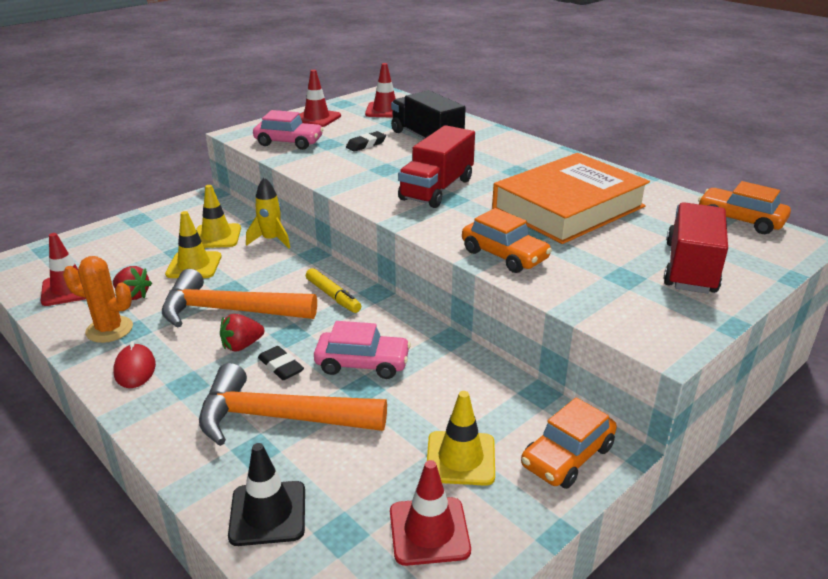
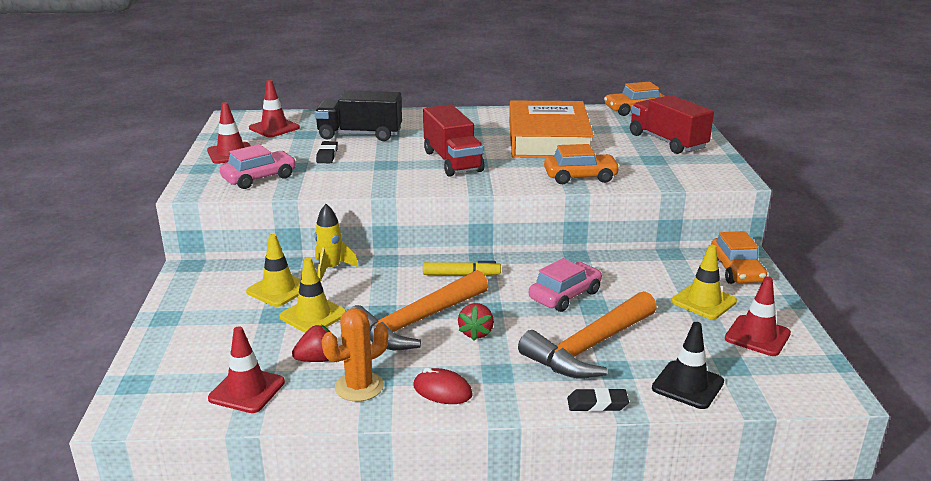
camera: 50 degrees left, 5 degrees down
(281, 367) = (527, 326): black eraser -> black eraser (597, 404)

